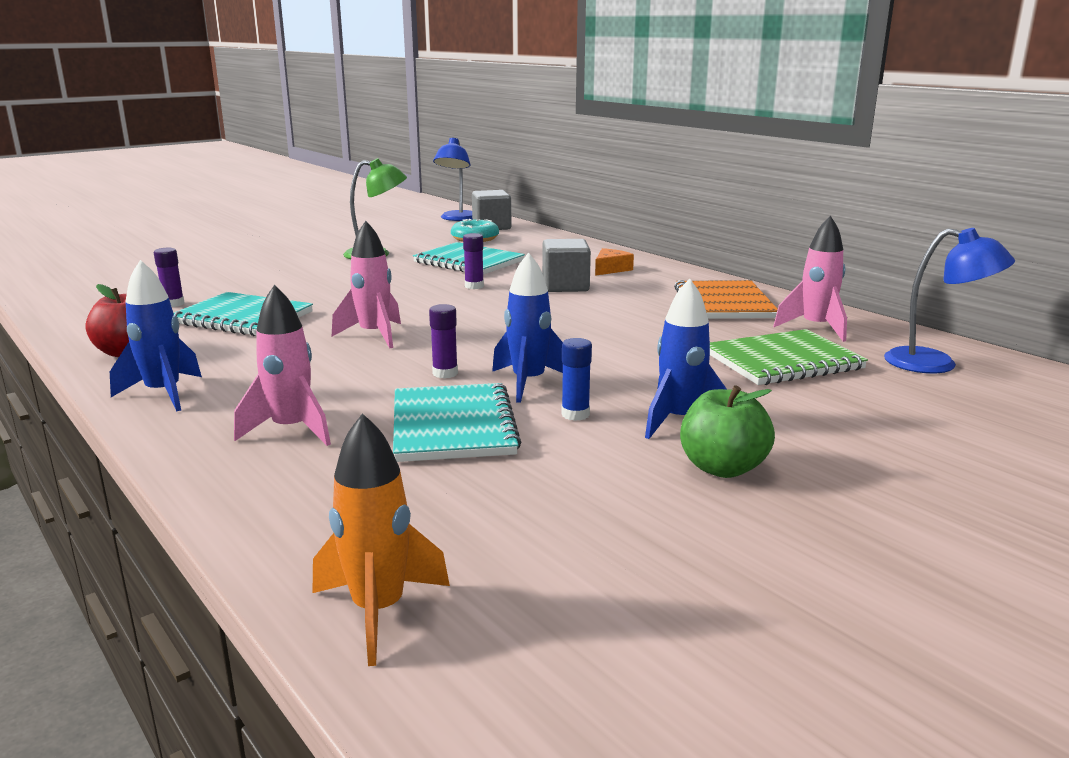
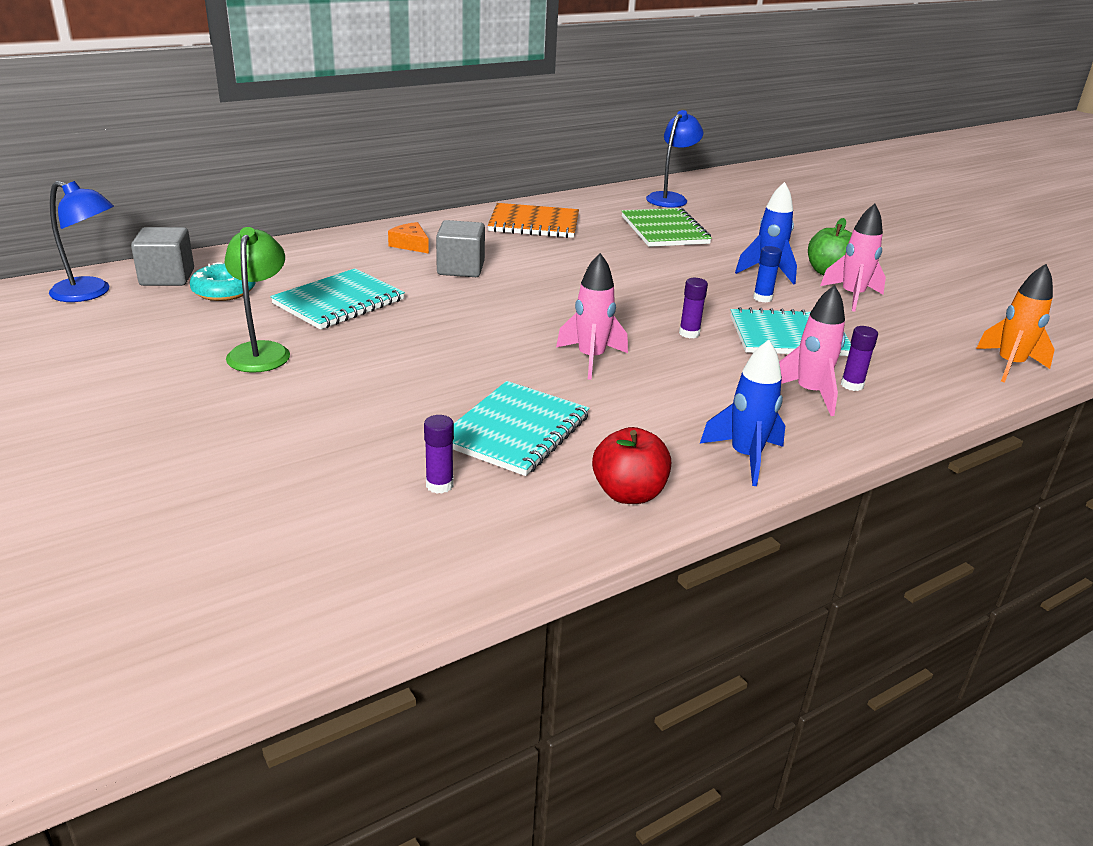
camera: 85 degrees left, 10 degrees up
(474, 286) = (441, 306): purple glue stick -> purple glue stick (852, 385)
(528, 383) = (707, 306): blue rocket -> none
(815, 328) = (599, 210): pink rocket -> pink rocket (852, 296)

